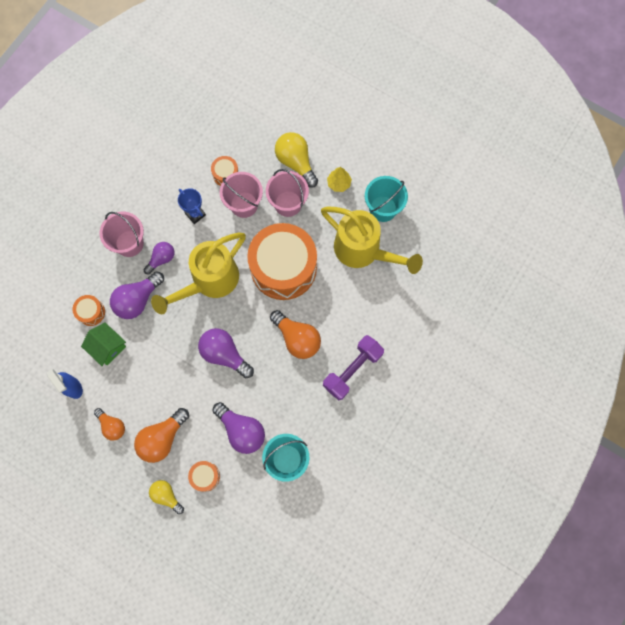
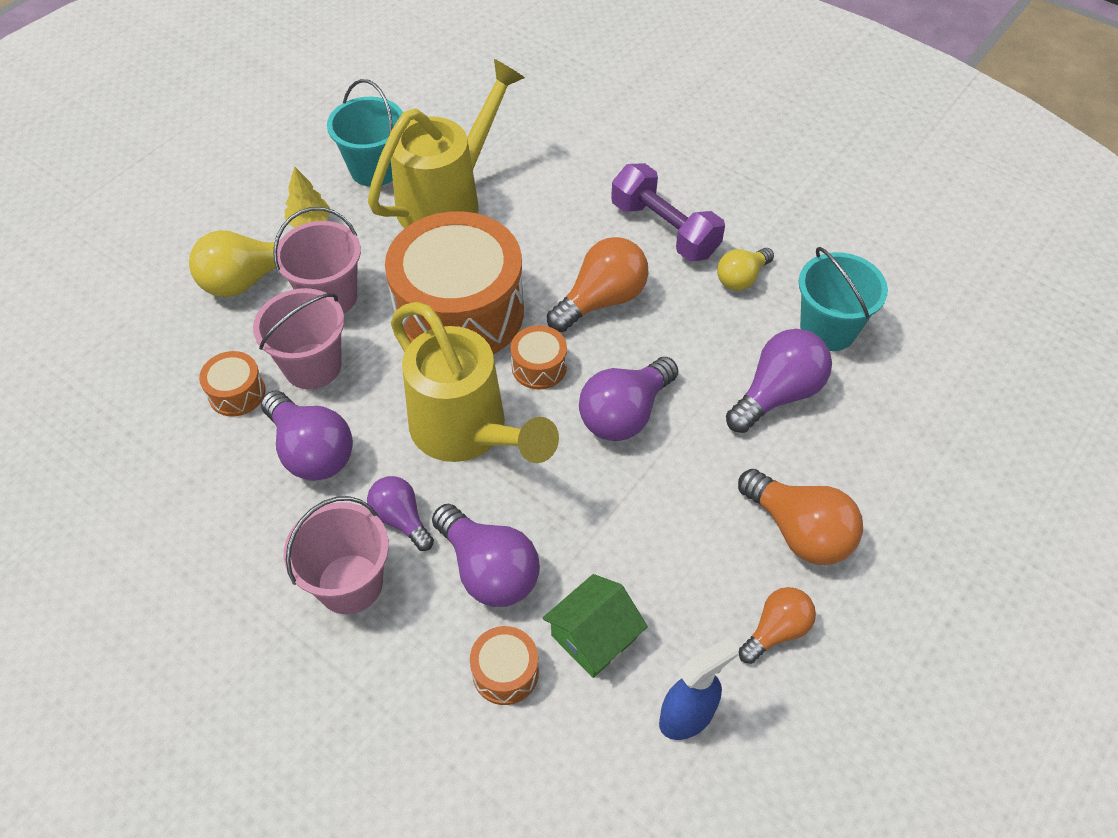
camera: 85 degrees left, 20 degrees down
(166, 496) = (917, 528): yellow light bulb -> yellow light bulb (741, 278)
(195, 214) = (311, 451): blue trophy -> purple light bulb
(205, 476) = (871, 458): orange drum -> orange drum (539, 367)

